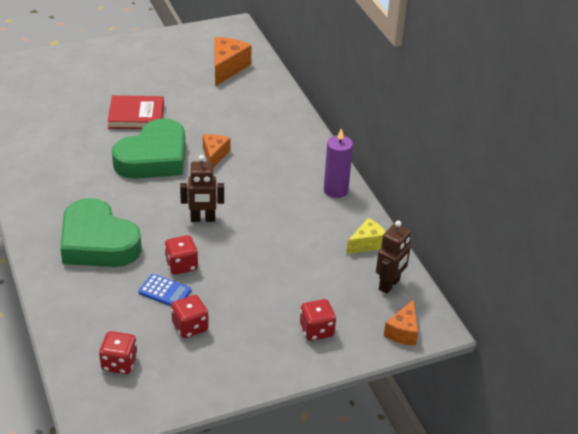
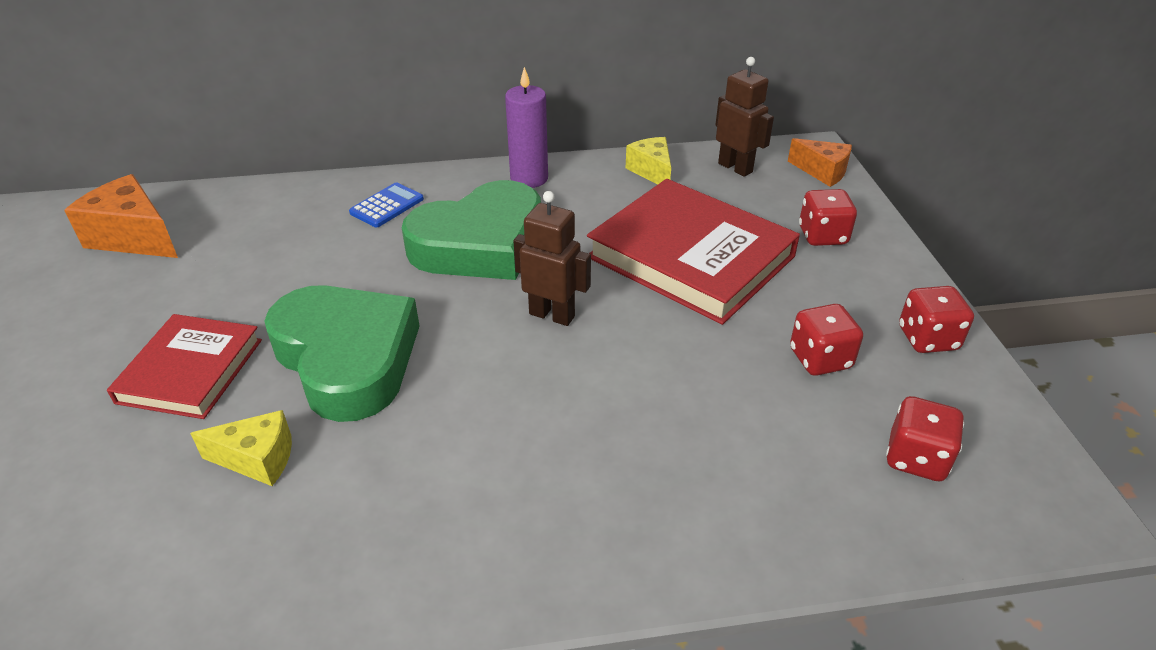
camera: 75 degrees left, 0 degrees up
(88, 149) = (257, 459): none -> yellow cheese
(98, 242) = (579, 465): green heart -> green heart (480, 244)
(165, 291) = (732, 380): blue calculator -> blue calculator (387, 206)
(181, 265) = (667, 353): red dice -> red dice (927, 339)
(203, 219) = (552, 315): brown robot -> brown robot turned 75 degrees counterclockwise
(214, 155) = (384, 282): orange cheese -> none
(273, 269) = (691, 257): none -> red book

